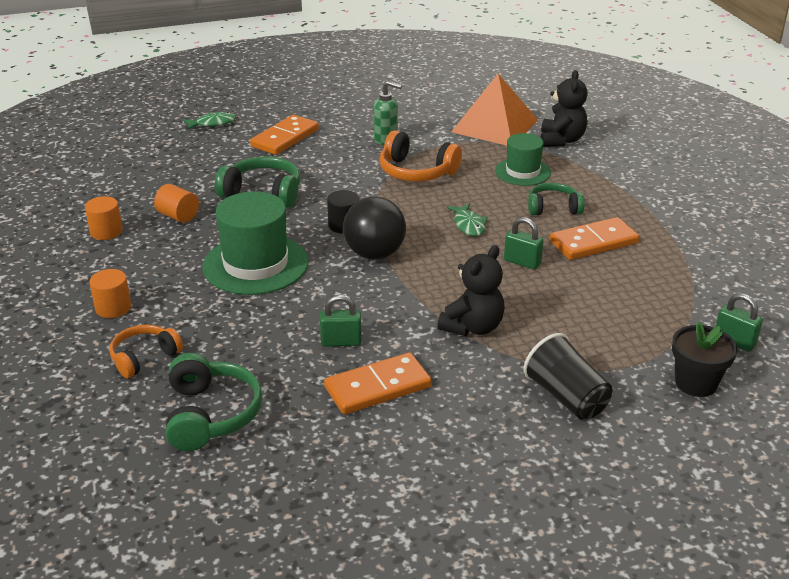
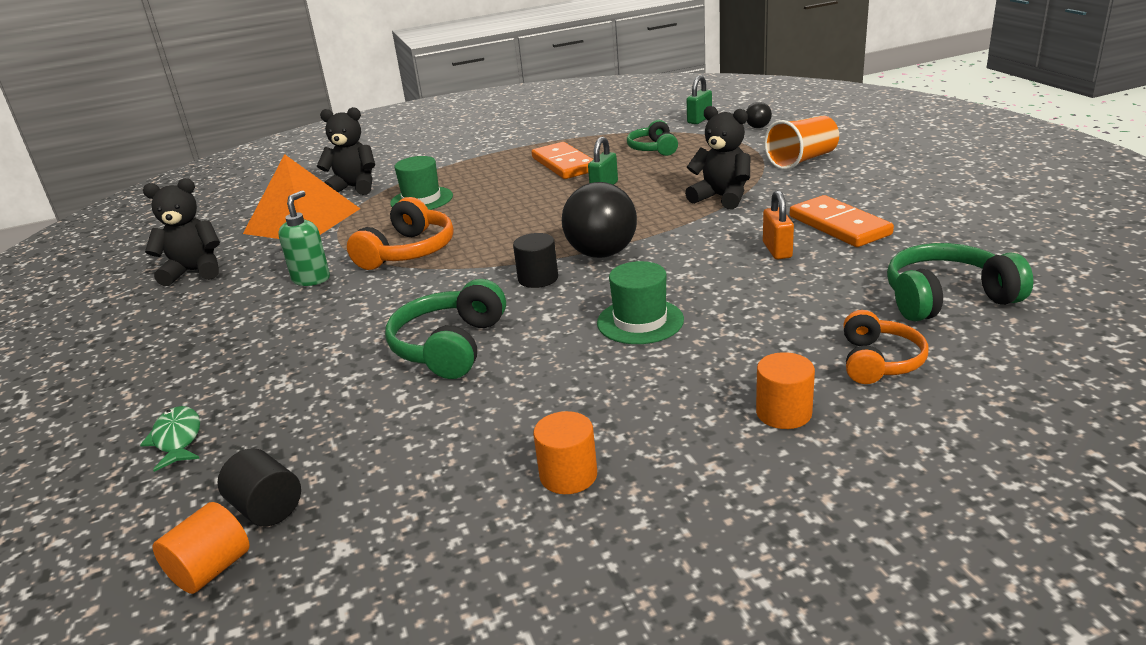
camera: 90 degrees left, 5 degrees down
(138, 153) = (267, 508): none -> black cylinder
(144, 357) = (878, 361): orange headphones -> orange headphones turned 120 degrees counterclockwise
(178, 216) = (515, 409): orange cylinder -> orange cylinder (211, 569)
(255, 264) = (640, 321): green hat -> green hat, size x0.61
(285, 138) = (272, 356): orange domino -> none
(341, 342) = (777, 250): green padlock -> orange padlock
(418, 98) = (194, 271): none -> black teddy bear
(469, 225) = (535, 214): green fish -> none
(553, 208) = (500, 182): green headphones -> green headphones (653, 149)
(566, 397) = (802, 160): black cup -> orange cup
(696, 383) = (758, 127): black flower pot -> black ball

